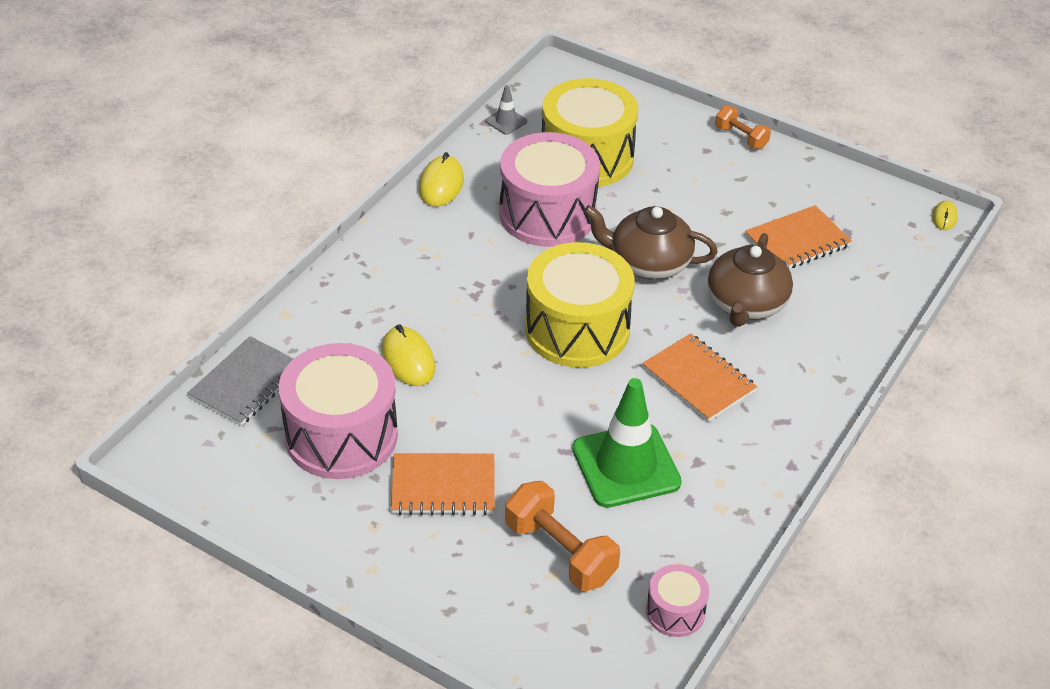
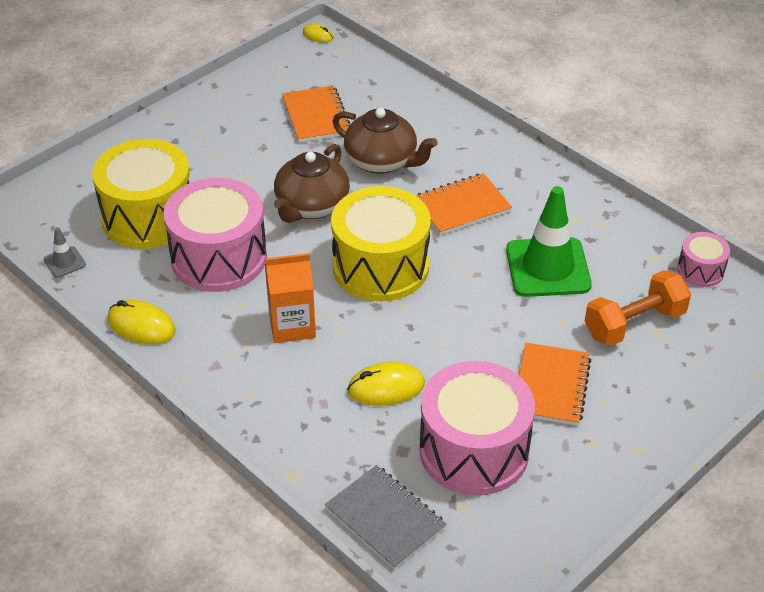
camera: 75 degrees left, 0 degrees up
(471, 280) = (292, 325): none -> orange carton
(741, 137) = (168, 117): orange dumbbell -> none

